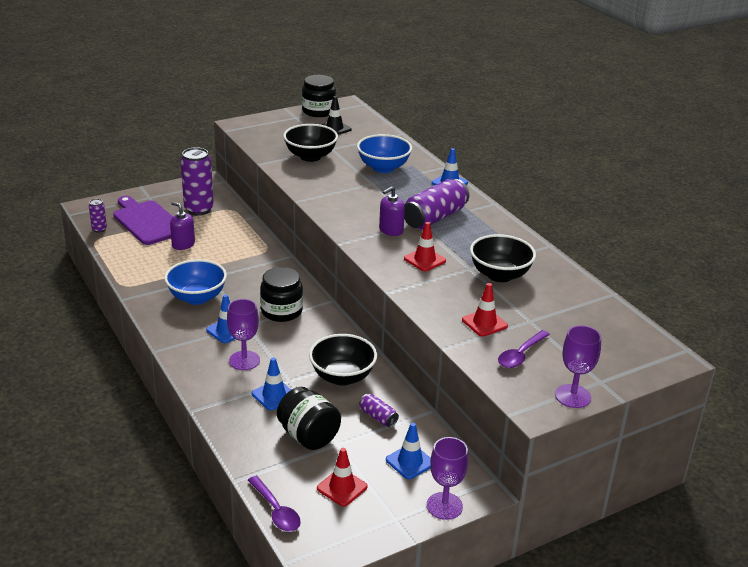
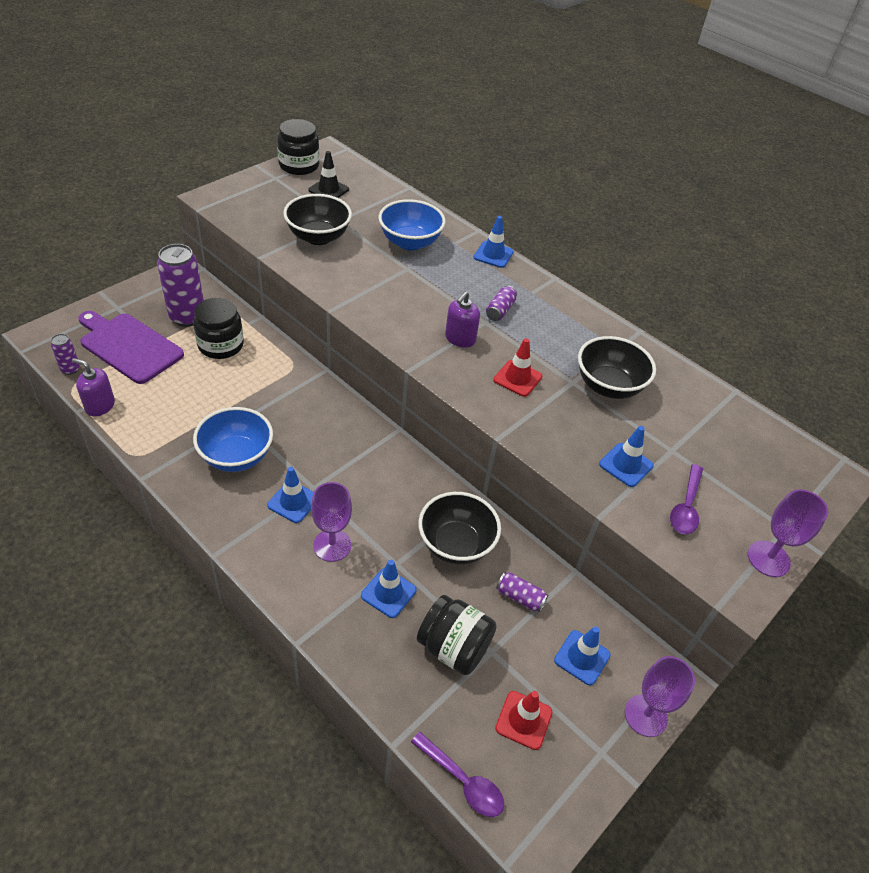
camera: 20 degrees left, 15 degrees up
(183, 244) = (188, 375): purple soap dispenser -> purple soap dispenser (100, 406)
(281, 311) = (347, 458): black jar -> black jar (221, 345)
(434, 217) = (500, 310): purple can -> purple can, size x0.49
(484, 323) = (626, 465): red traffic cone -> blue traffic cone

